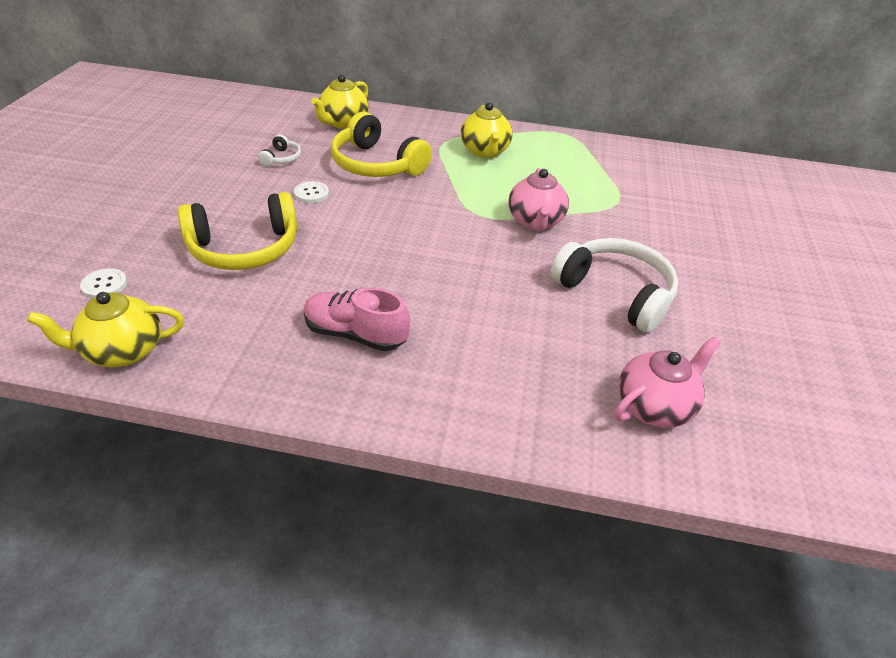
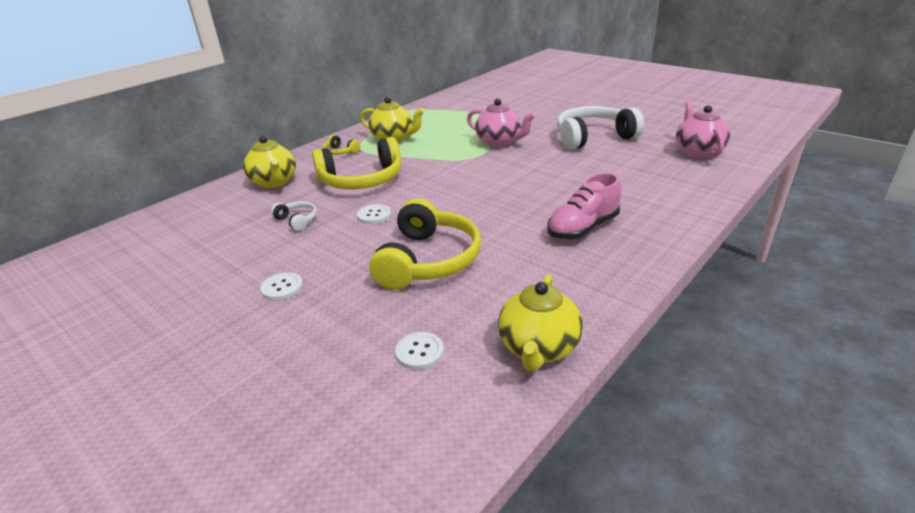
camera: 55 degrees left, 10 degrees down
(174, 189) = (282, 288): none -> white button
(429, 133) = (340, 152): none -> yellow headphones

